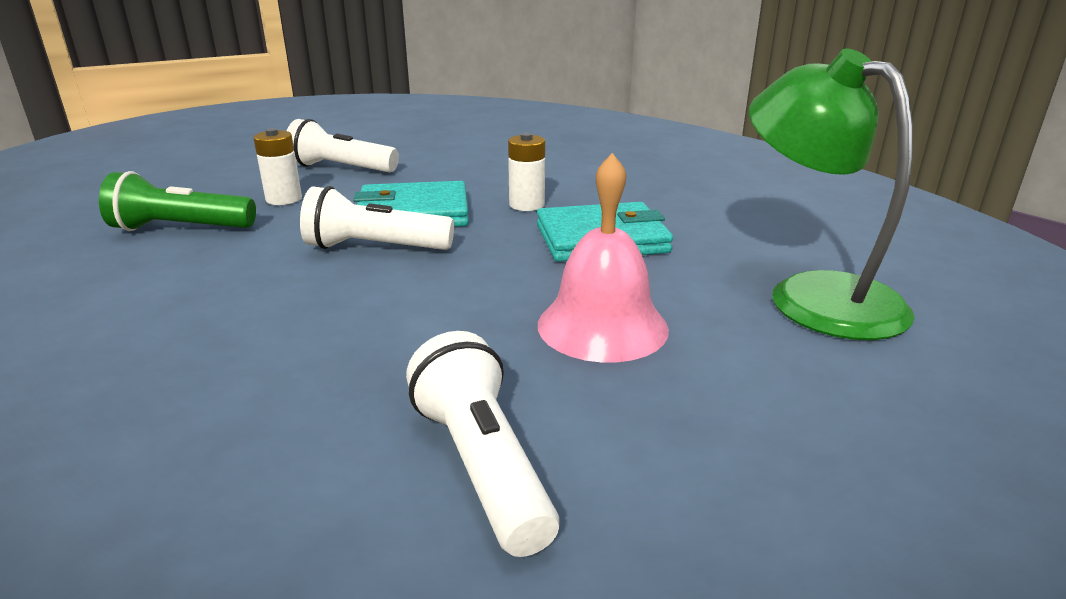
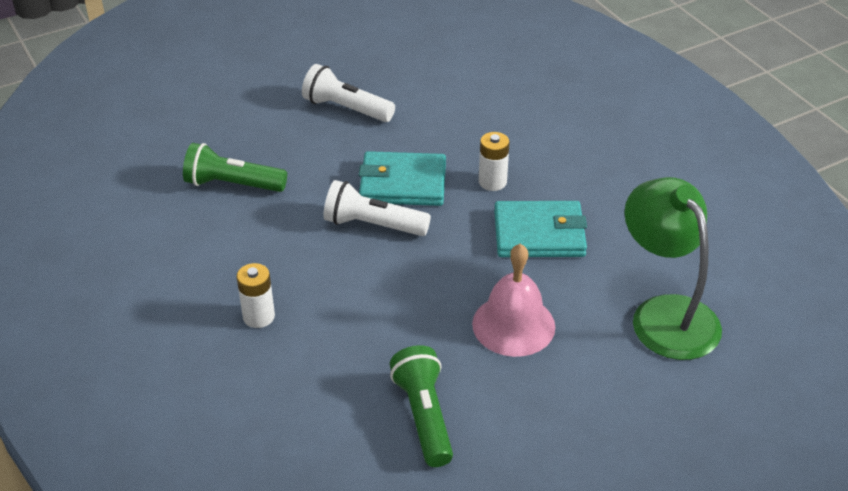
camera: 10 degrees right, 15 degrees up
(284, 199) = (303, 152): white battery -> white battery (258, 316)
(482, 464) = (424, 416): white flashlight -> green flashlight

